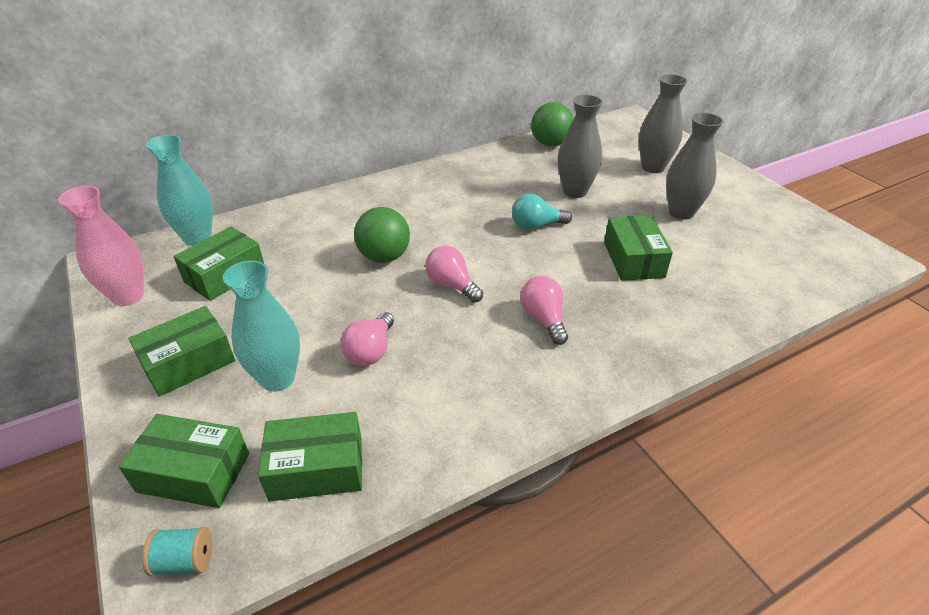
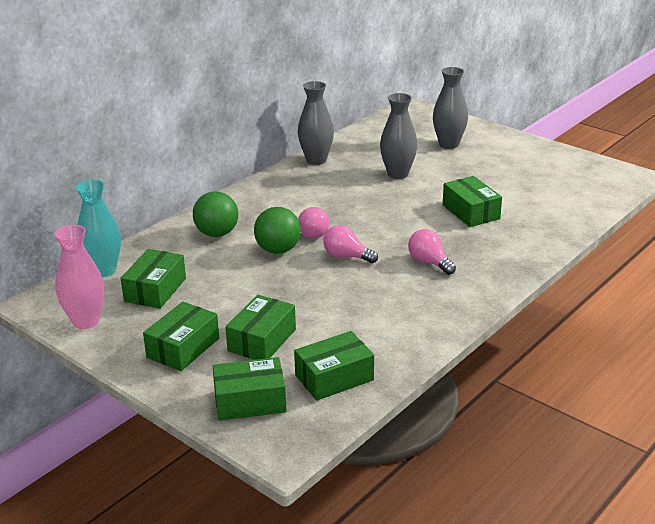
camera: 20 degrees left, 10 degrees down
(185, 561) = (287, 440): turquoise spool -> none
(277, 378) = (262, 340): turquoise vase -> green box
(370, 351) = (317, 309): pink light bulb -> pink light bulb (313, 232)
(536, 226) = (383, 204): turquoise light bulb -> none
(550, 144) = (354, 141): green ball -> green ball (217, 233)
(681, 212) = (488, 173): grey vase -> grey vase (316, 160)

